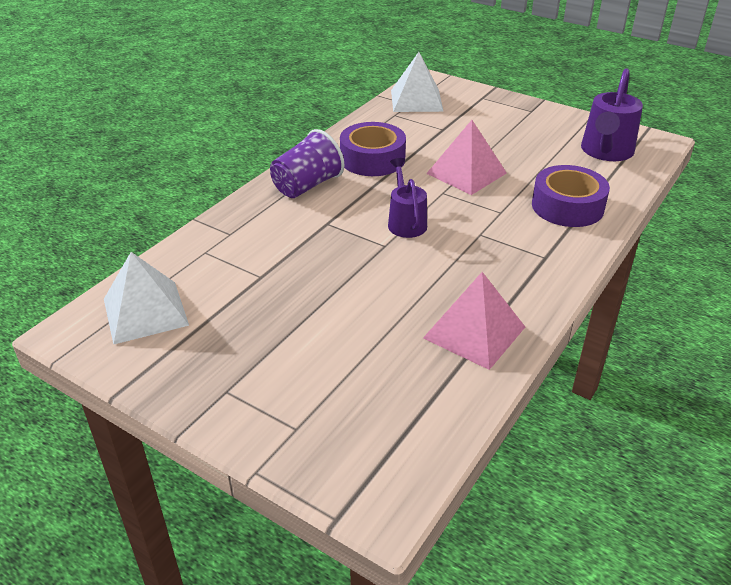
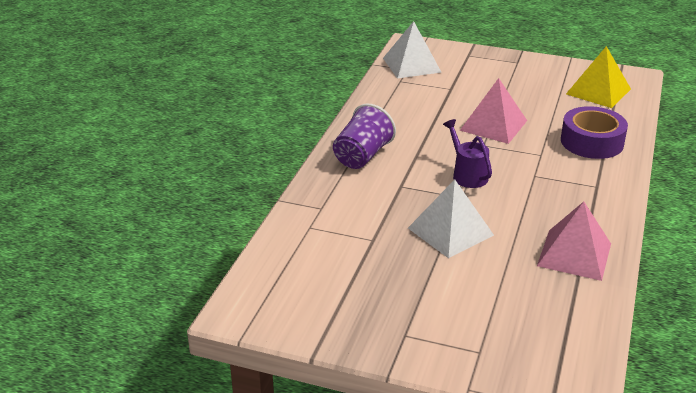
camera: 15 degrees left, 5 degrees down
(145, 311) = (291, 285): white pyramid -> white pyramid (450, 231)
(372, 159) = (405, 124): purple tape -> none
(605, 152) = (598, 91): purple watering can -> yellow pyramid

